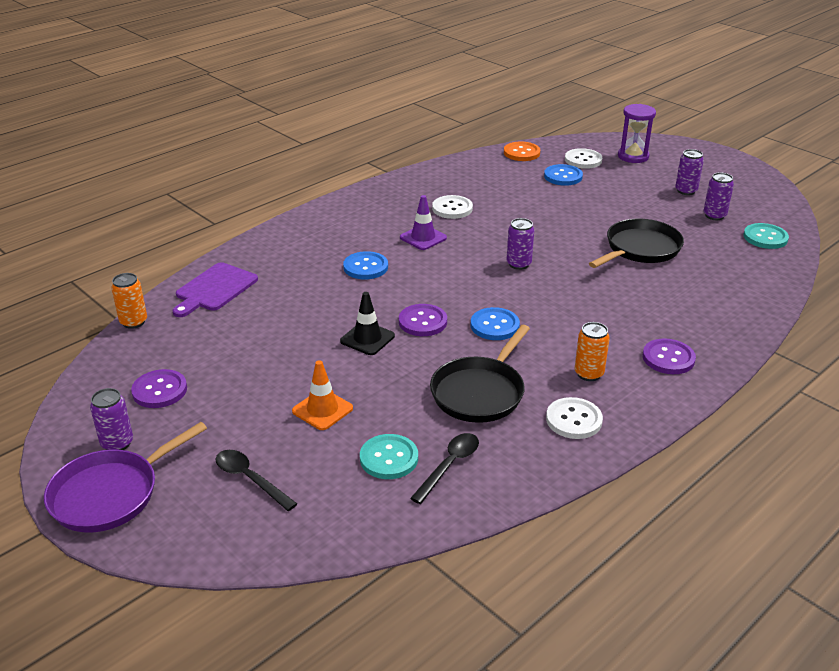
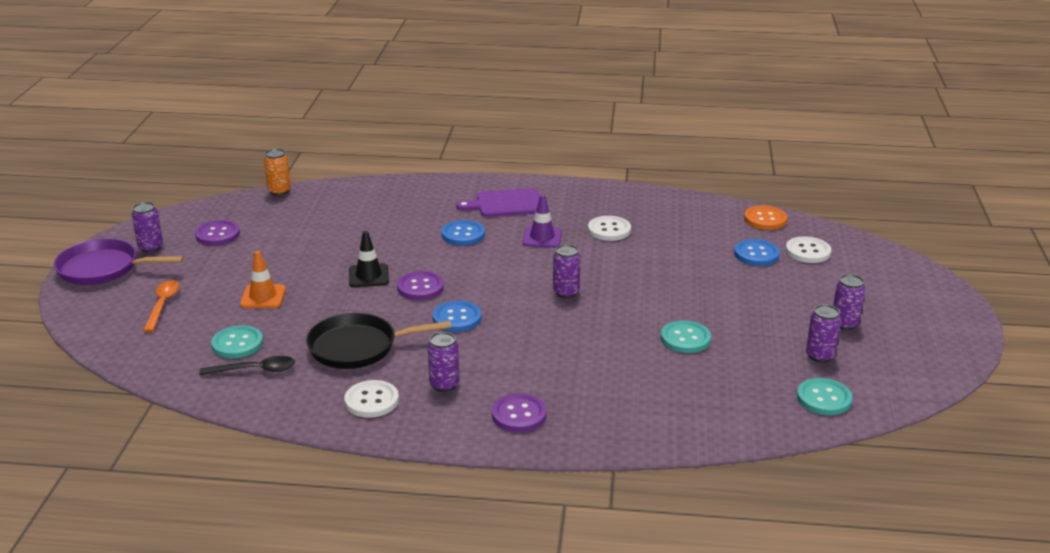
camera: 50 degrees right, 5 degrees down
(214, 289) = (353, 197): purple cutting board -> purple cutting board (505, 204)
(250, 479) = (163, 305): black spoon -> orange spoon
(589, 374) = (444, 385): orange can -> purple can
(633, 156) = (865, 272): purple hourglass -> none
(640, 249) = (685, 338): black pan -> turquoise button

